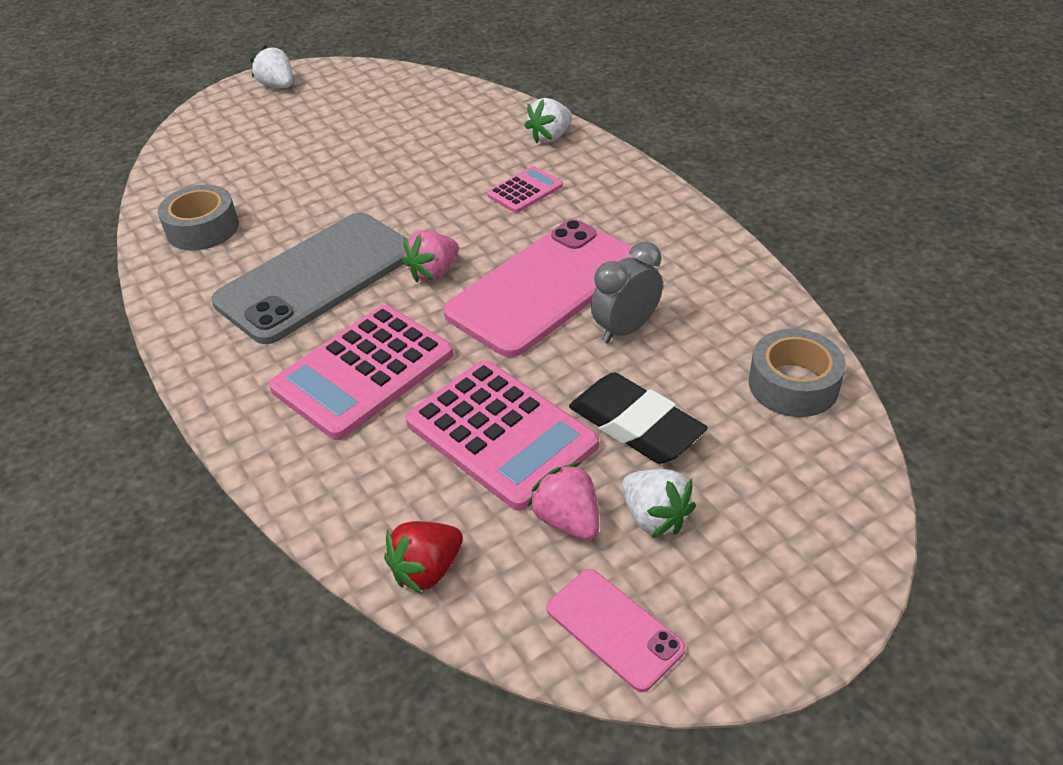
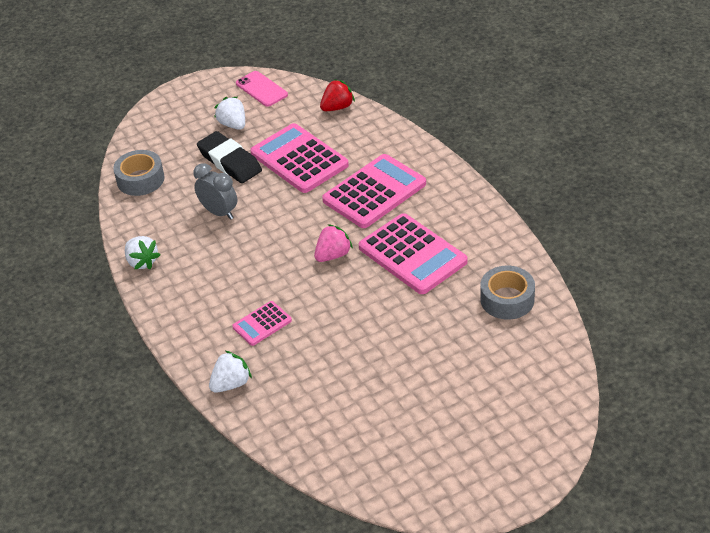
camera: 175 degrees left, 0 degrees up
(278, 86) = (492, 480): white strawberry -> white strawberry (142, 262)
(316, 277) = (412, 254): grey phone -> pink calculator
(544, 287) = (262, 241): pink phone -> none
(568, 520) = (272, 124): pink strawberry -> none
(625, 329) = (219, 212): grey clock -> grey clock turned 105 degrees counterclockwise

